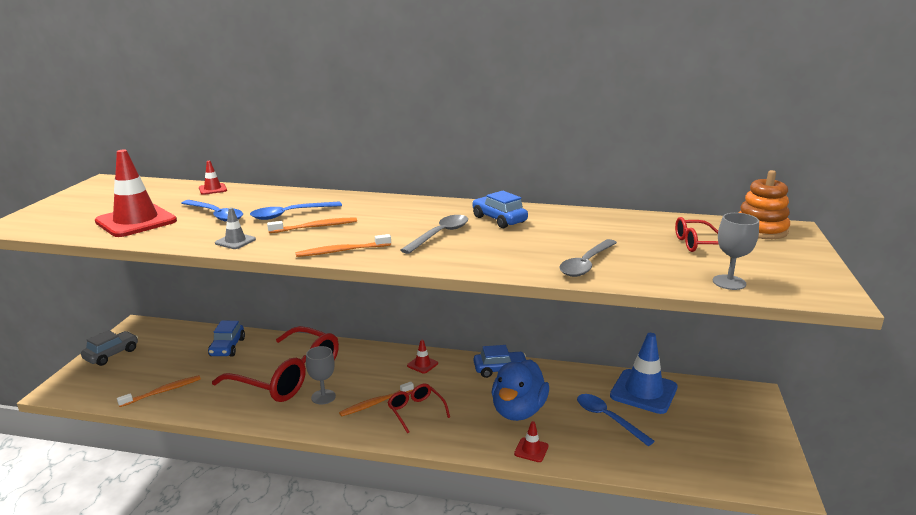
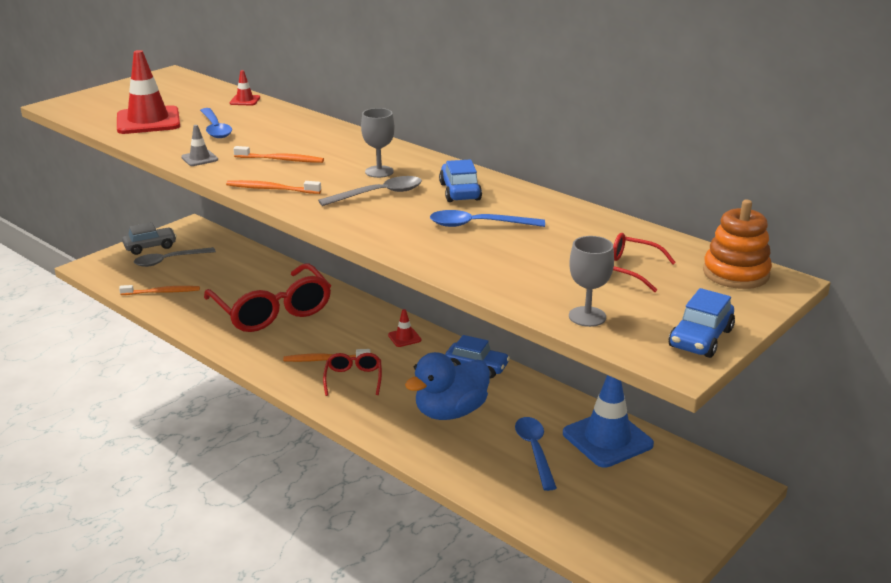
camera: 30 degrees right, 5 degrees up
(227, 347) = (246, 268): blue car -> blue car (700, 338)
(290, 214) = (276, 142): blue spoon -> blue spoon (478, 225)
(323, 397) = (285, 339): grey goblet -> grey goblet (379, 172)
(531, 450) = (423, 451): red traffic cone -> none
(586, 264) = (471, 259): grey spoon -> grey spoon (169, 260)

